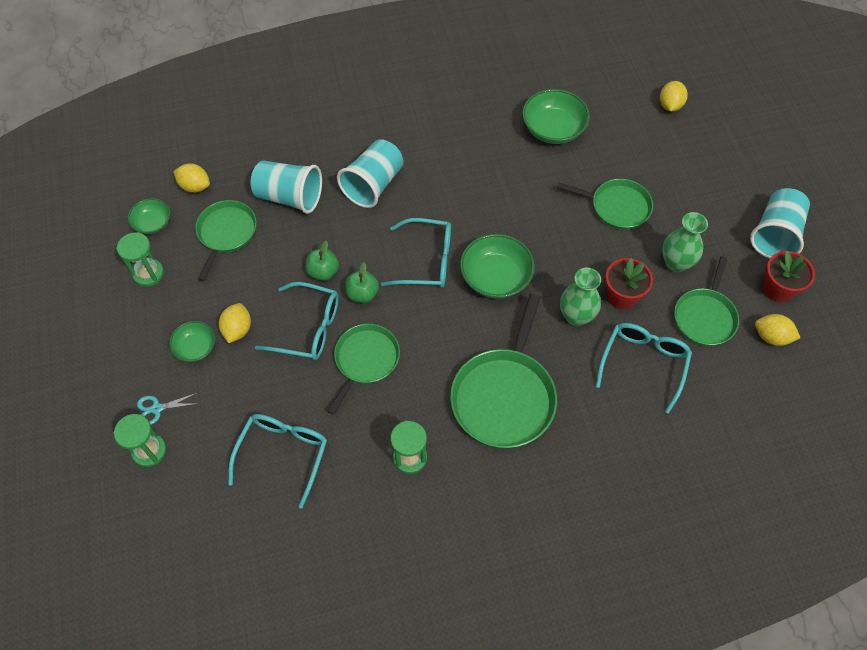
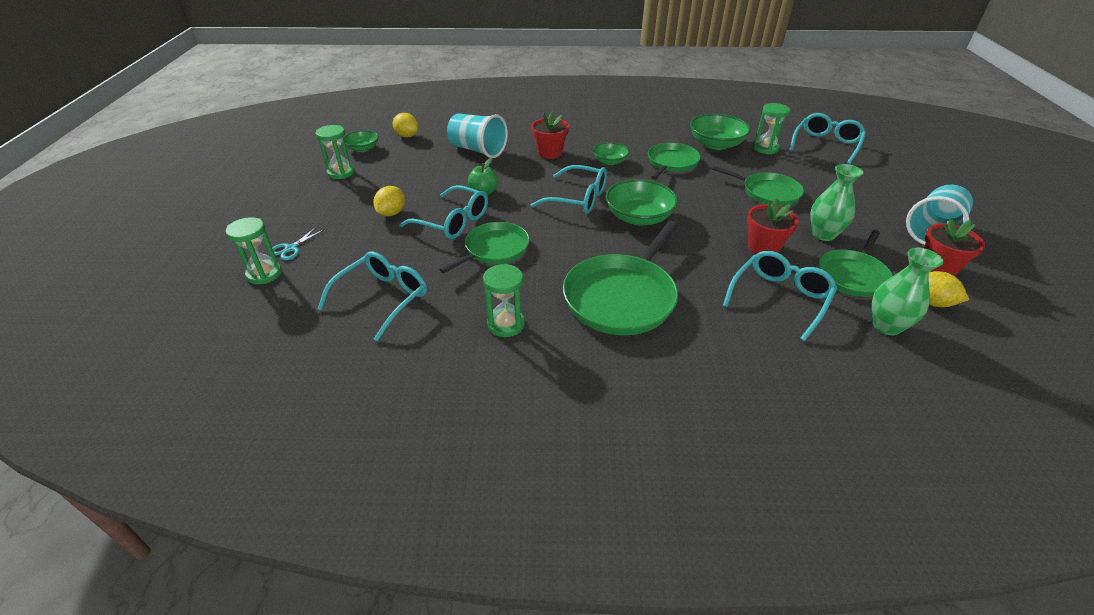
camera: 15 degrees right, 20 degrees down
(157, 408) = (291, 248): turquoise scissors -> turquoise scissors turned 60 degrees counterclockwise
(195, 347) = (350, 218): green bowl -> green bowl (610, 161)
(226, 233) = (416, 161): green pan -> green pan (671, 163)
(362, 294) = (511, 209): green apple -> none
(373, 185) = (549, 153): turquoise cup -> red flower pot
(576, 316) = (712, 253): green vase -> green vase (886, 326)
(607, 126) = (765, 148): none -> green hourglass
(670, 105) = (826, 145): yellow lemon -> turquoise glasses

